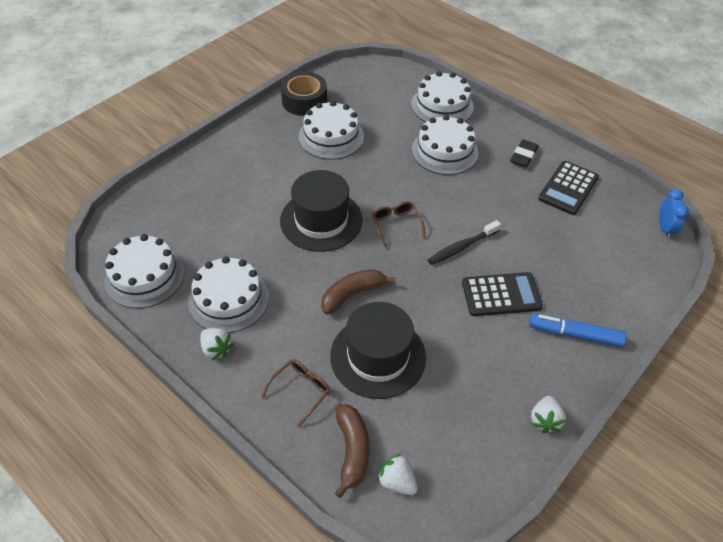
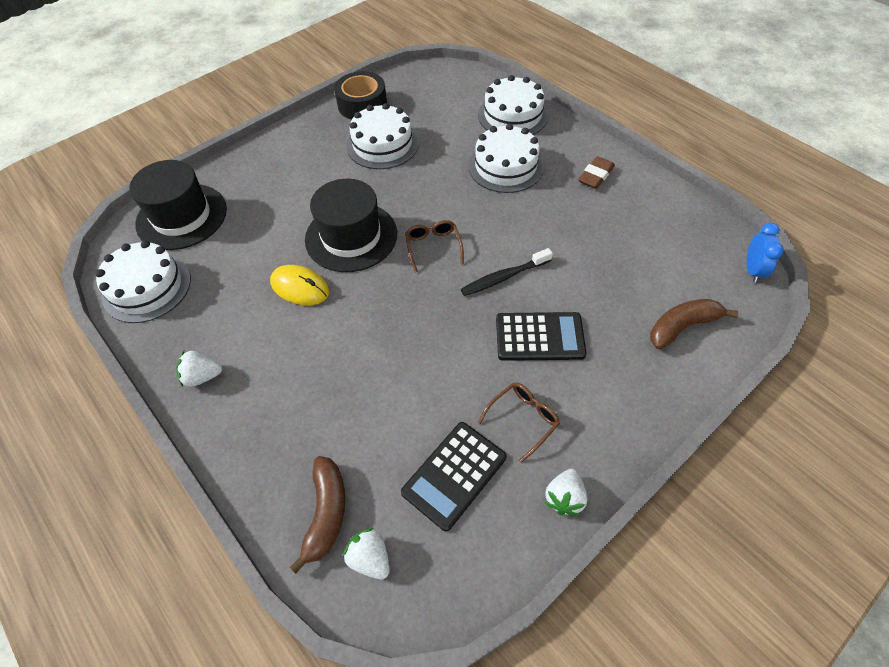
camera: 10 degrees right, 5 degrees up
(216, 349) = (202, 376): white strawberry -> white strawberry turned 120 degrees clockwise
(229, 299) = (229, 319): white cake -> none
(285, 267) = (300, 287): none -> yellow mouse
(301, 391) = (284, 434): brown glasses -> brown glasses (523, 419)
(352, 294) = (367, 324): brown banana -> brown banana (682, 326)
(378, 356) = (380, 400): black hat -> black hat (182, 216)
(523, 156) = (595, 175): black eraser -> brown eraser
(568, 188) = (642, 215): black calculator -> black calculator (454, 475)
(574, 334) = (620, 392): blue marker -> none

